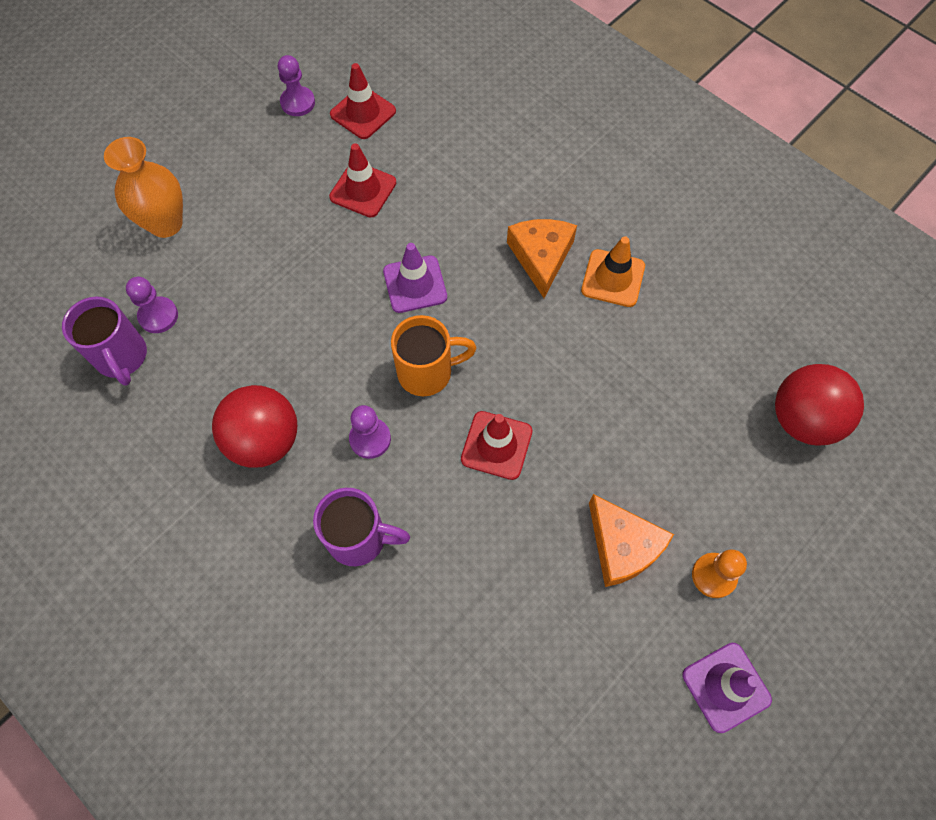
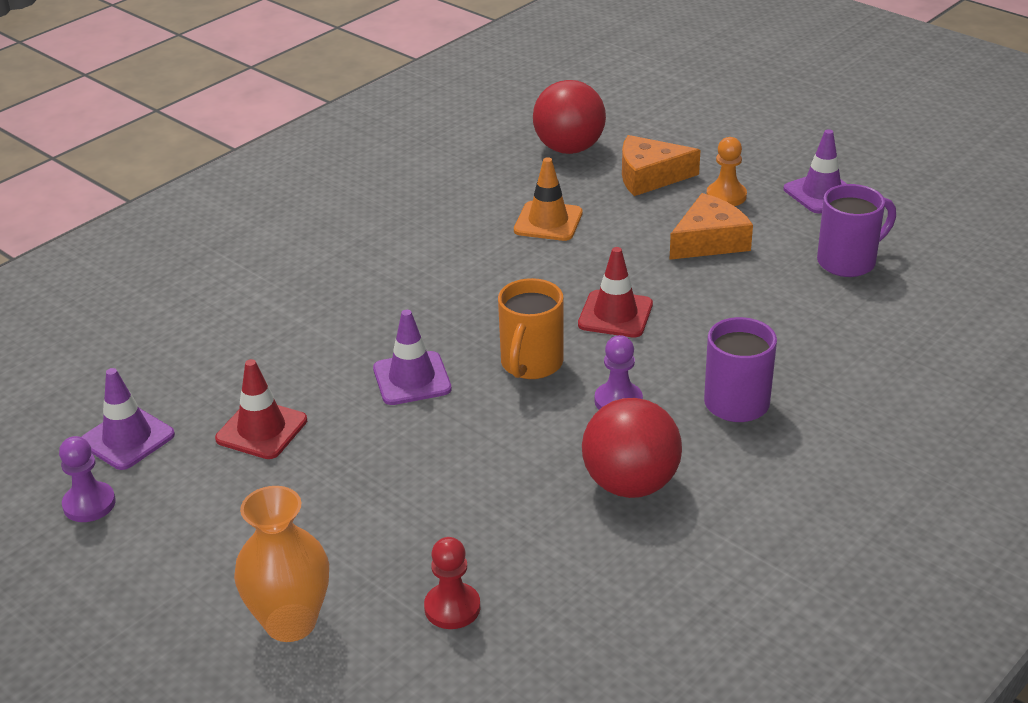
camera: 90 degrees left, 30 degrees down
(122, 357) = (520, 637): purple mug -> purple mug (848, 262)
(158, 316) = (452, 608): purple pawn -> red pawn
(363, 113) = (127, 438): red traffic cone -> purple traffic cone
(427, 372) = (531, 364): orange mug -> orange mug turned 150 degrees counterclockwise
(541, 257) = (381, 290): orange cheese -> orange cheese (649, 176)
(613, 278) = (411, 244): orange traffic cone -> orange traffic cone (548, 222)

